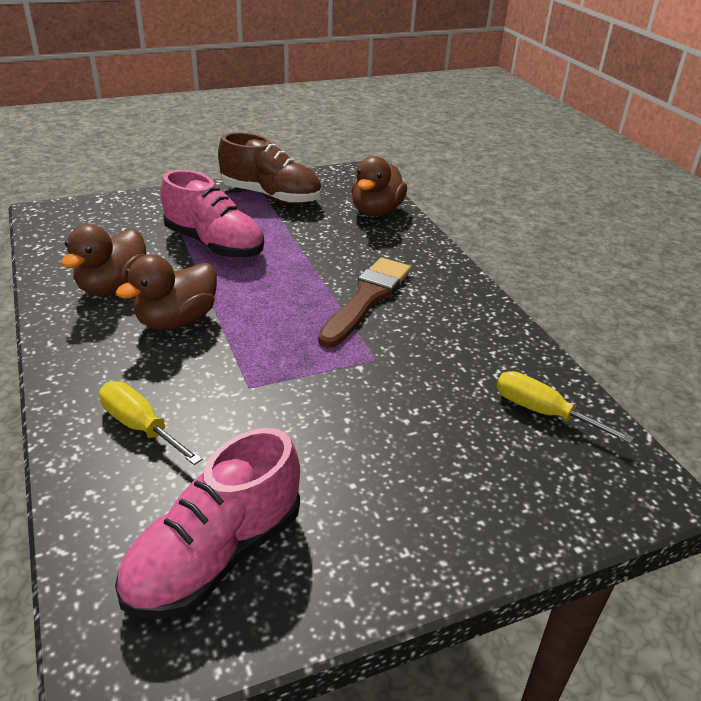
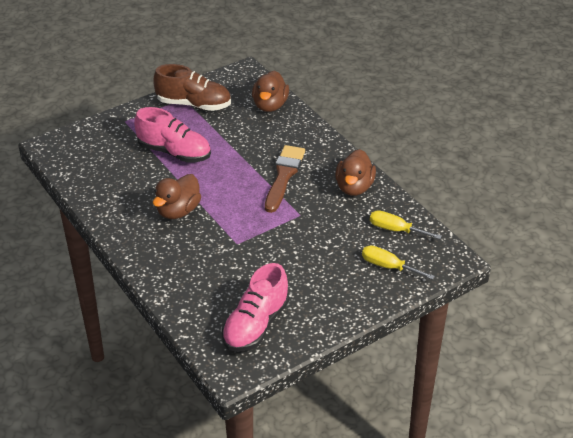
camera: 10 degrees left, 5 degrees up
(113, 287) = (128, 195): brown duck -> brown duck (354, 187)
(140, 426) = (190, 274): yellow screwdriver -> yellow screwdriver (388, 266)

